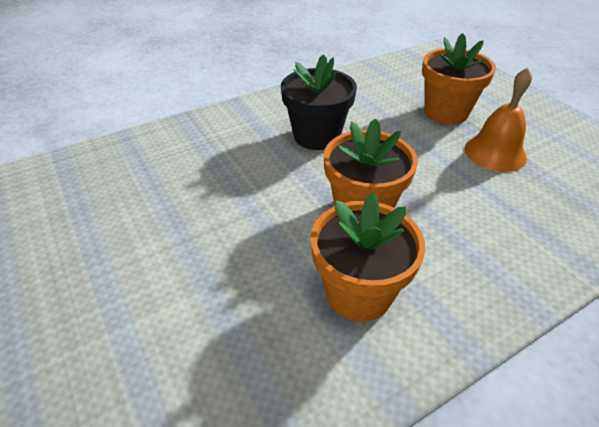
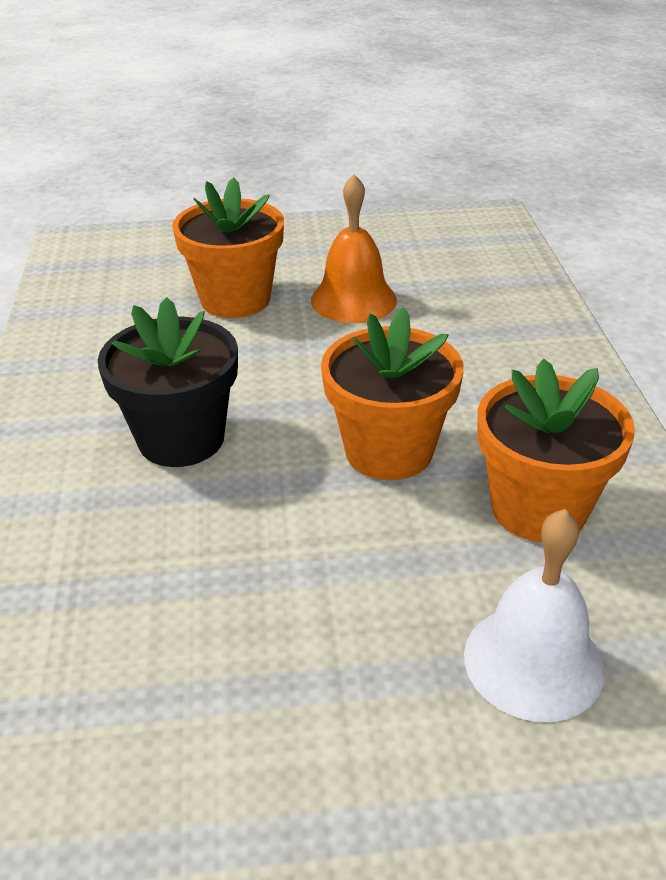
camera: 65 degrees left, 5 degrees down
(226, 318) = (533, 661): none -> white bell

